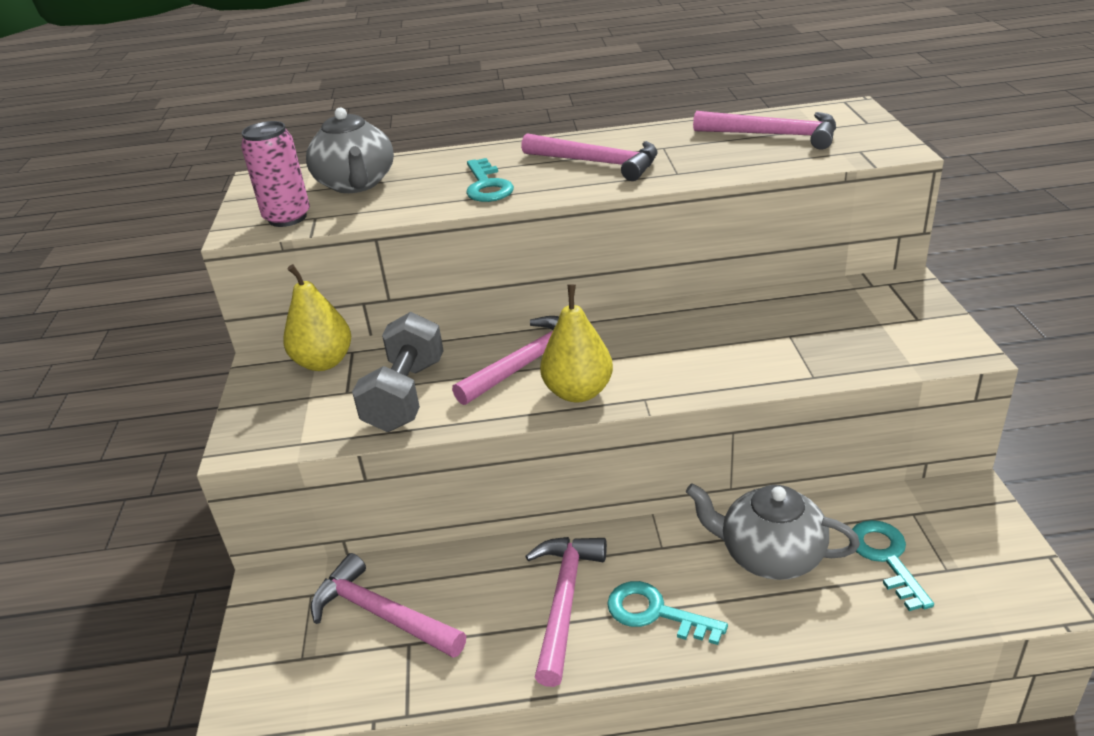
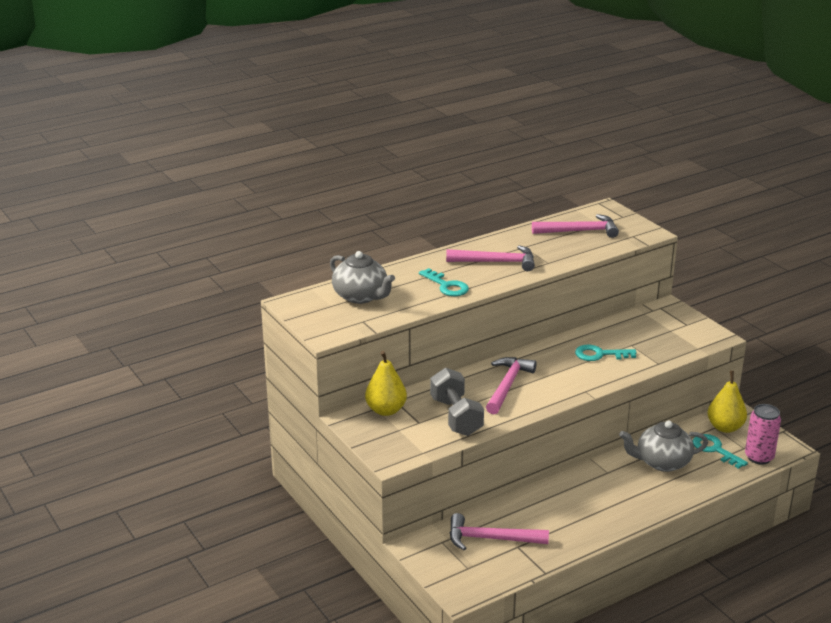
camera: 30 degrees left, 5 degrees down
(287, 218) = (346, 324): pink can -> pink can (759, 457)
(564, 601) = (580, 507): pink hammer -> none
(578, 392) = (549, 395): yellow pear -> yellow pear (725, 427)
(655, 613) = (627, 500): turquoise key -> turquoise key (600, 354)

